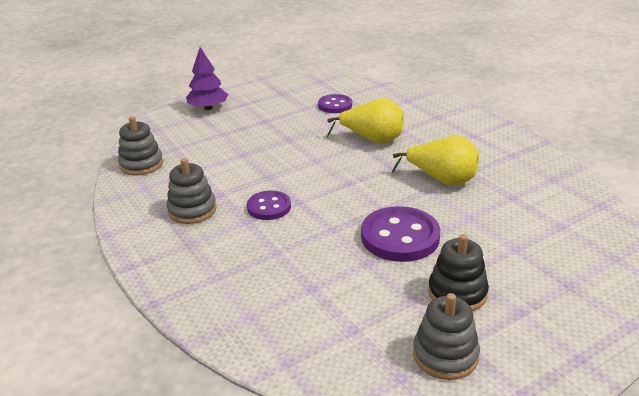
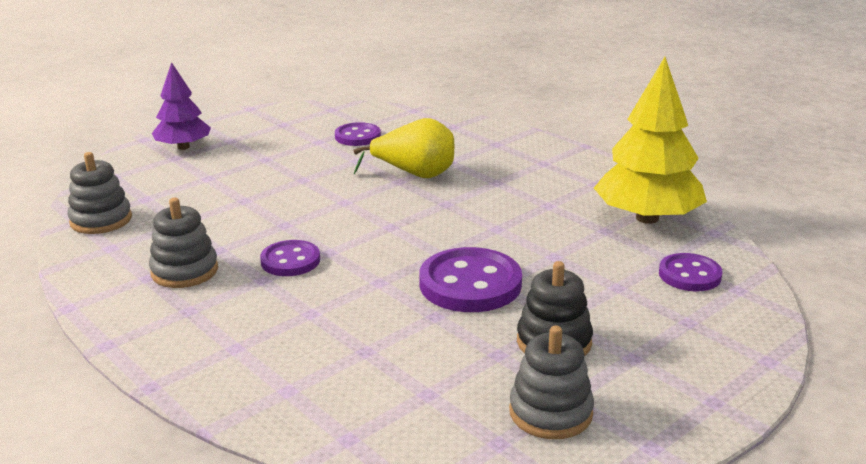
camera: 10 degrees left, 5 degrees down
(442, 180) = (513, 216): yellow pear -> none
(549, 188) = (647, 218): none -> yellow tree
(576, 242) = (689, 275): none -> purple button

